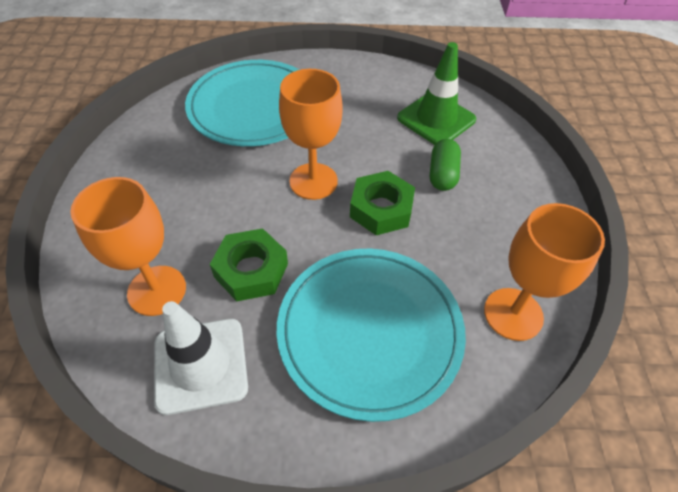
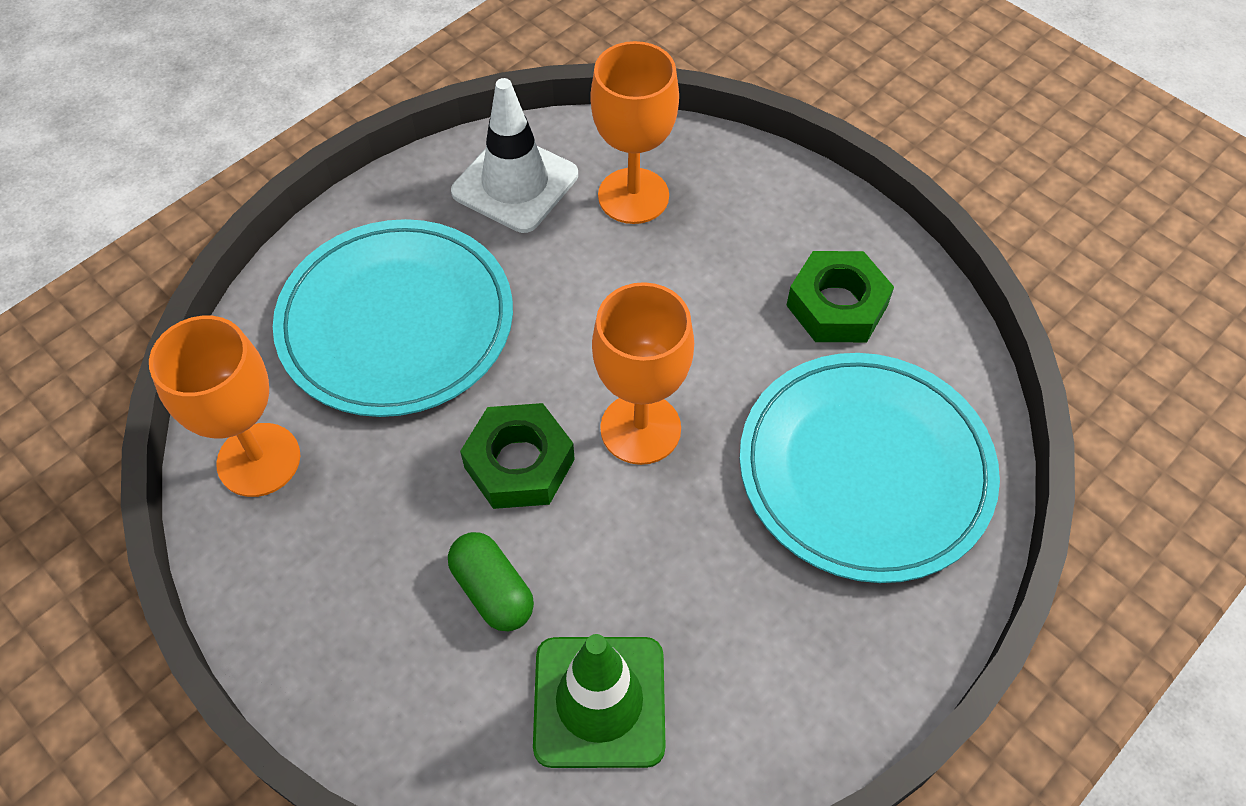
camera: 135 degrees right, 5 degrees up
(251, 270) = (574, 280): green nut -> green nut (836, 305)

